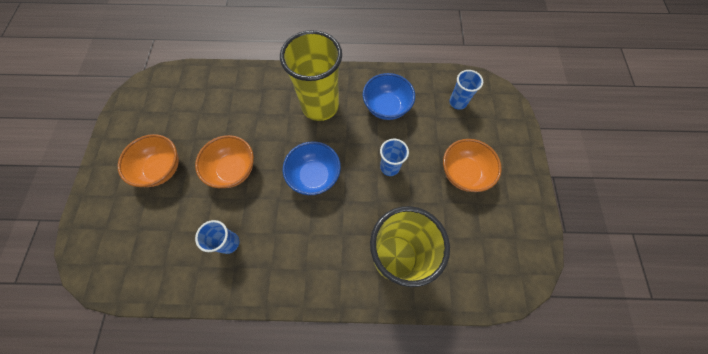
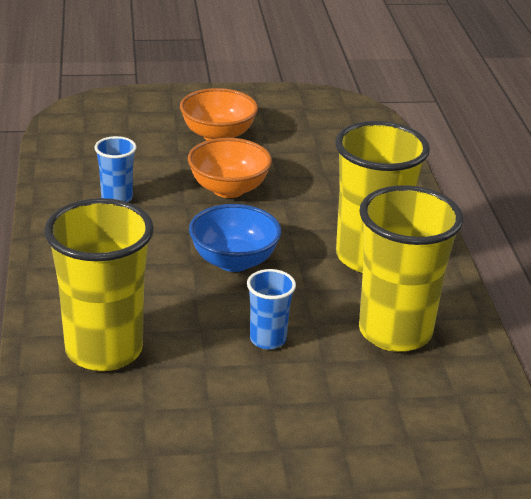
camera: 80 degrees right, 35 degrees down
(386, 107) = (395, 332): blue bowl -> yellow cup
(458, 102) = (443, 429): blue cup -> none
(463, 173) = (277, 434): orange bowl -> none

